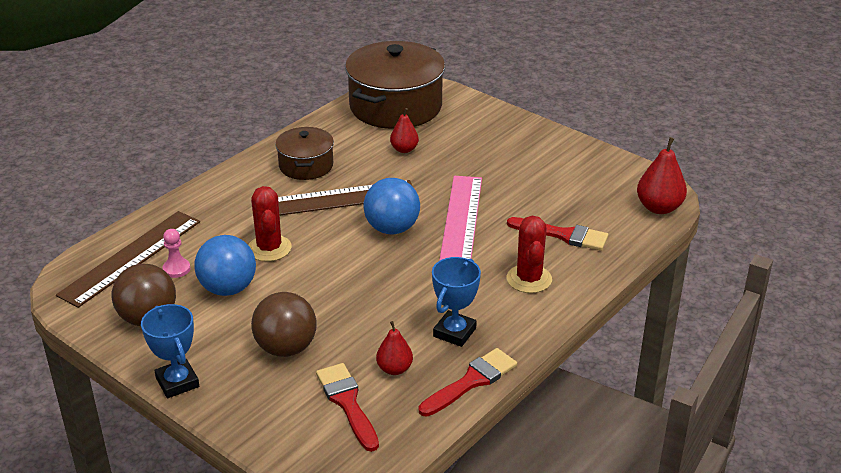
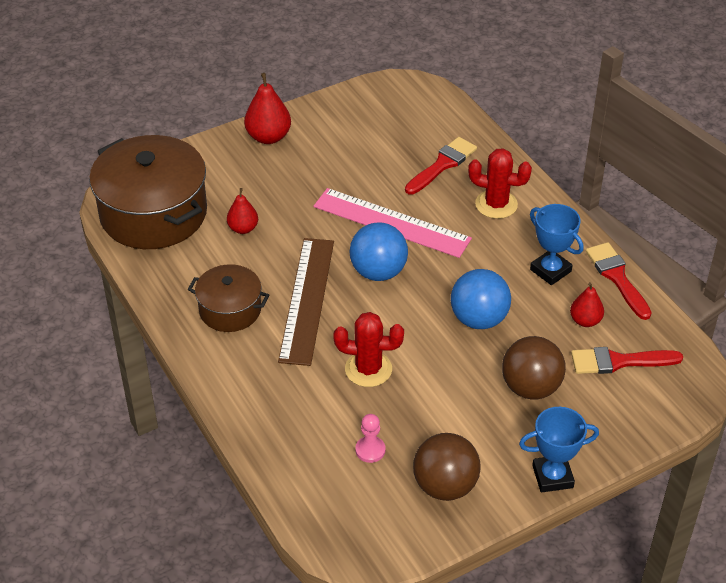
camera: 70 degrees left, 10 degrees up
(131, 257) = (331, 486): brown ruler -> none
(228, 288) = (422, 414): blue ball -> blue ball (479, 319)
(659, 208) = (430, 97): red pear -> red pear (268, 137)

